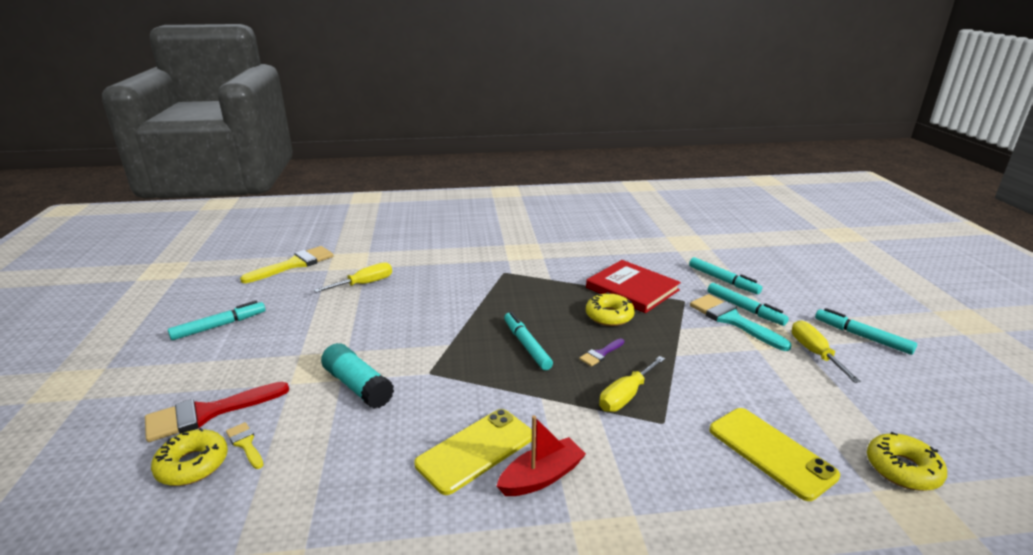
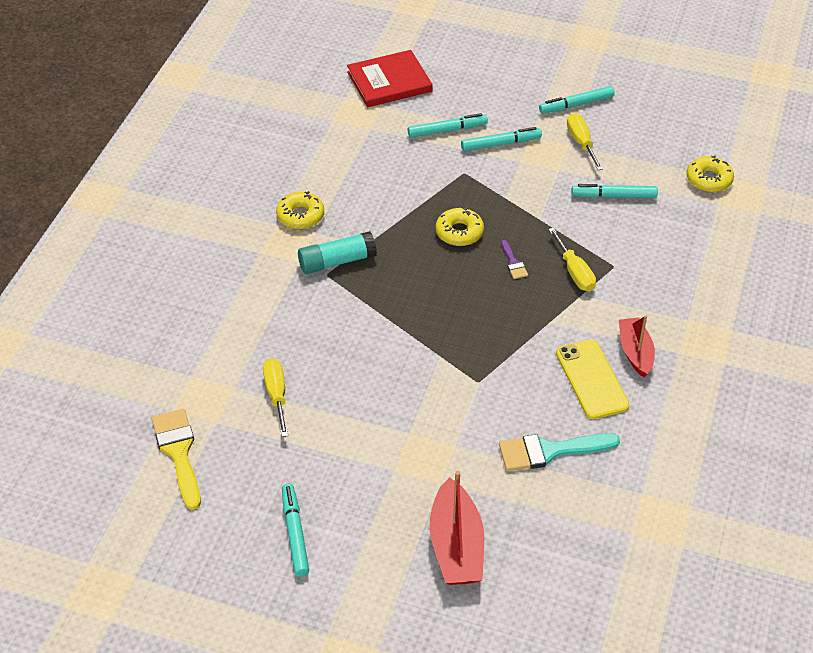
camera: 65 degrees left, 20 degrees up
(192, 464) = (523, 557): yellow donut -> yellow donut (300, 216)
(208, 413) = (456, 546): red brush -> red boat
(245, 444) = (514, 521): yellow brush -> none
(358, 386) = (472, 434): turquoise glue stick -> turquoise glue stick (337, 261)
(526, 345) = (473, 304): turquoise marker -> turquoise marker (614, 196)
(632, 289) = (423, 196): red book -> red book (389, 82)
(732, 320) = (512, 161): turquoise brush -> turquoise brush (550, 451)
(771, 452) = (667, 228): yellow phone -> none
(814, 353) = (581, 143): yellow screwdriver -> yellow screwdriver turned 60 degrees clockwise

